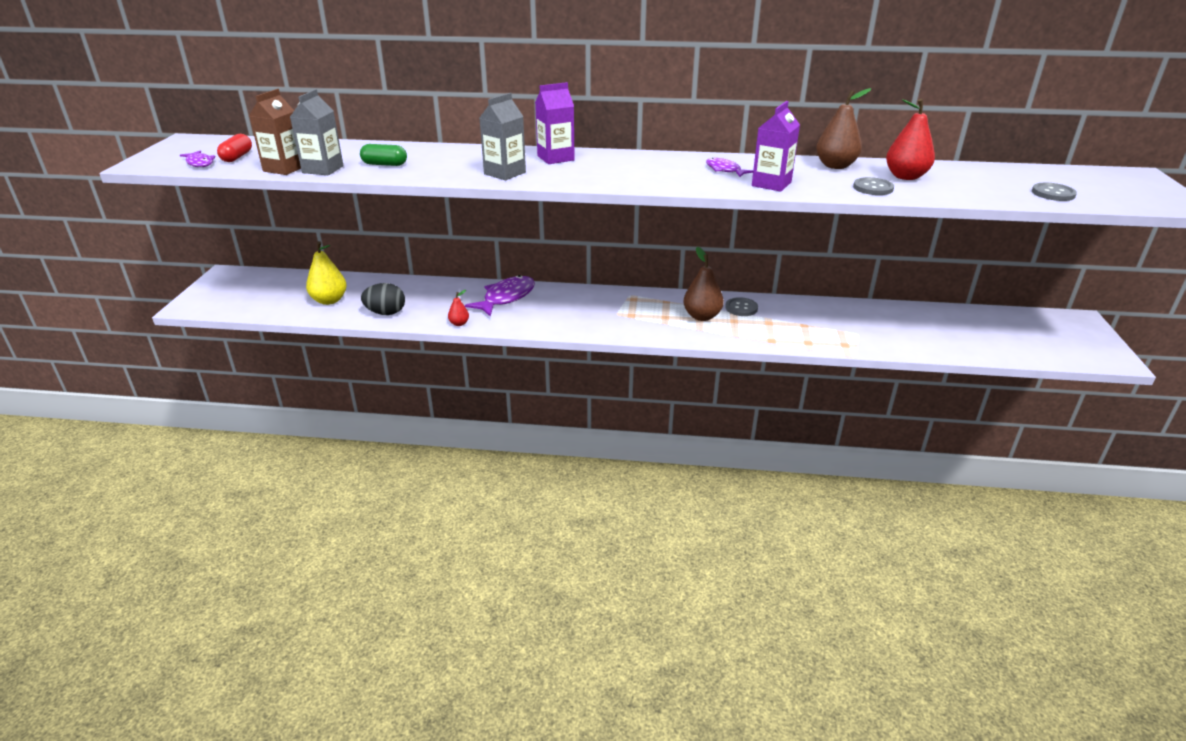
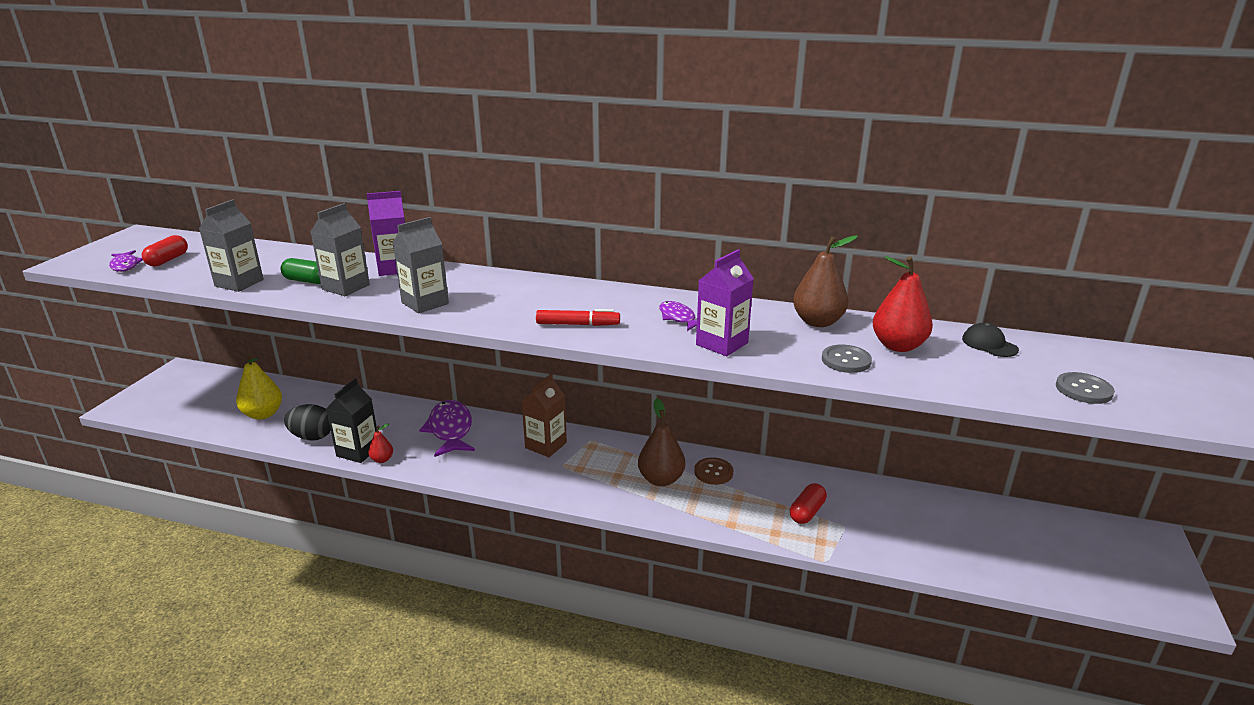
camera: 10 degrees right, 5 degrees down
(284, 168) = (202, 279): brown carton -> brown carton (546, 445)
(424, 166) = (346, 287): none -> grey carton
(434, 320) = (358, 451): none -> black carton
(506, 298) = (450, 430): purple fish -> purple fish turned 60 degrees counterclockwise
(555, 158) = (495, 286): purple carton -> purple carton (394, 268)
(646, 179) = (578, 324): none -> red marker
(741, 308) = (713, 472): grey button -> brown button
(826, 327) = (807, 512): none -> red capsule
(971, 171) = (989, 344): none -> black cap

